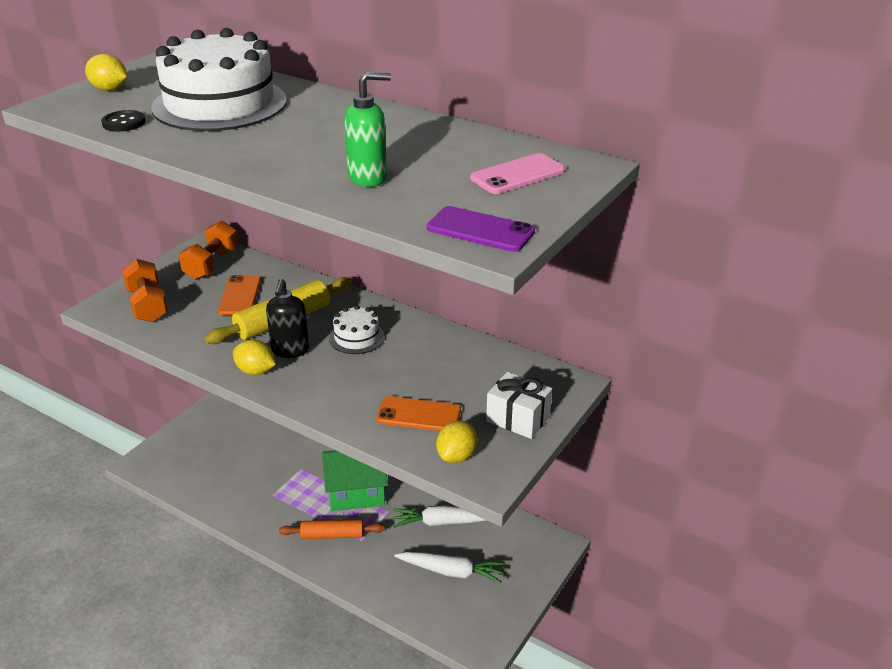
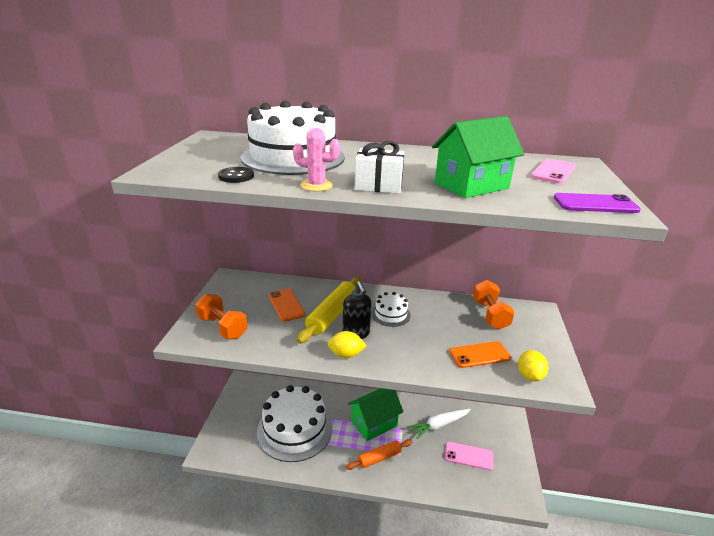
camera: 25 degrees left, 5 degrees down
(109, 89) = (191, 158): yellow lemon -> none
(190, 149) = (316, 186): none -> pink cactus
(211, 264) = (246, 288): orange dumbbell -> orange dumbbell (490, 315)
(253, 470) = (294, 429): none -> white cake
(368, 178) = (471, 186): green soap dispenser -> green house
(451, 571) = (468, 456): white carrot -> pink phone
(518, 418) = (536, 340): white gift -> white gift (378, 185)

